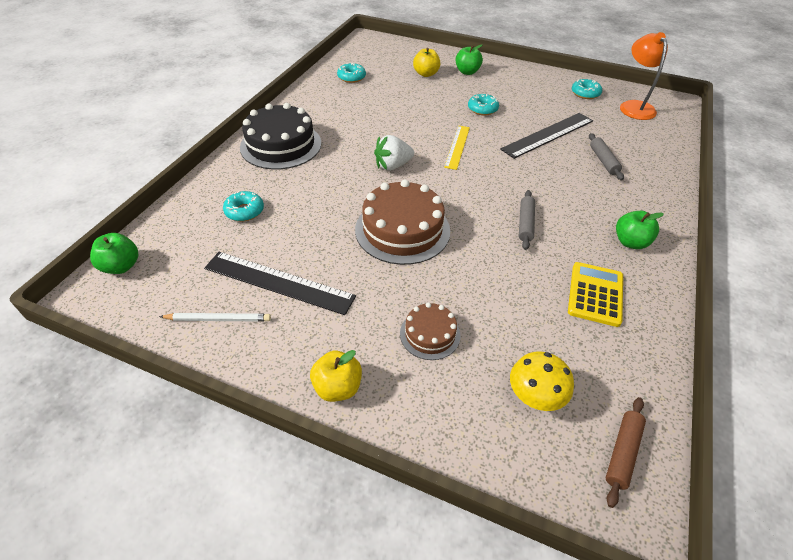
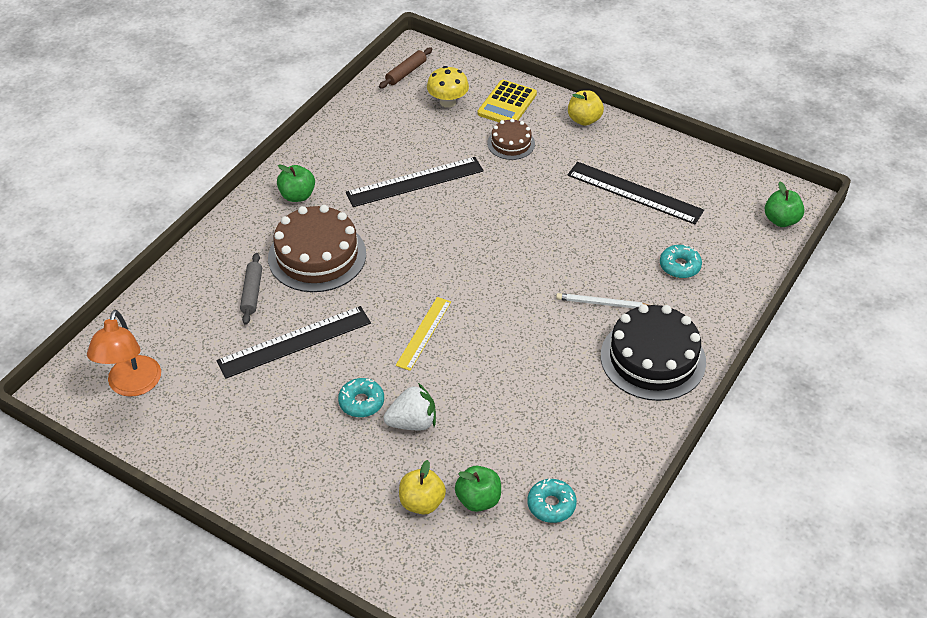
camera: 170 degrees left, 0 degrees up
(218, 319) = (680, 170): white pencil -> white pencil (603, 304)
(393, 166) = (512, 310): white strawberry -> white strawberry (412, 422)
(402, 230) = (516, 229): brown cake -> brown cake (317, 256)
(467, 72) = (348, 501): green apple -> green apple (478, 499)
(522, 270) = (415, 181): none -> black ruler
(525, 223) = (389, 224): grey rolling pin -> none
(585, 93) = (184, 423): turquoise donut -> none
(595, 294) = (362, 157): yellow calculator -> yellow calculator (507, 104)

